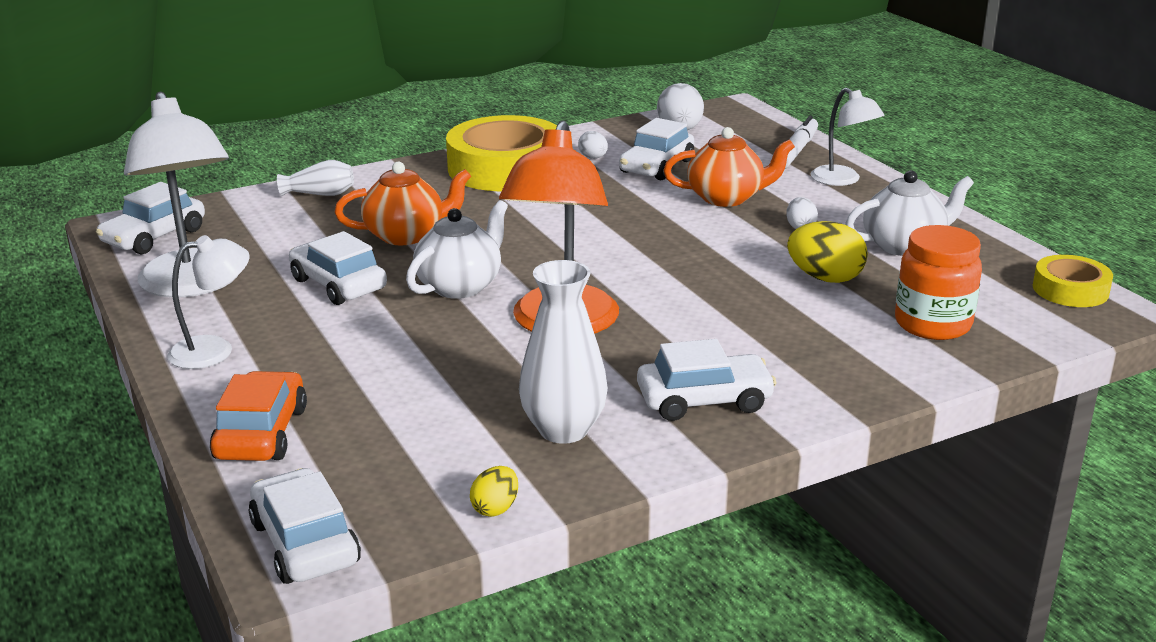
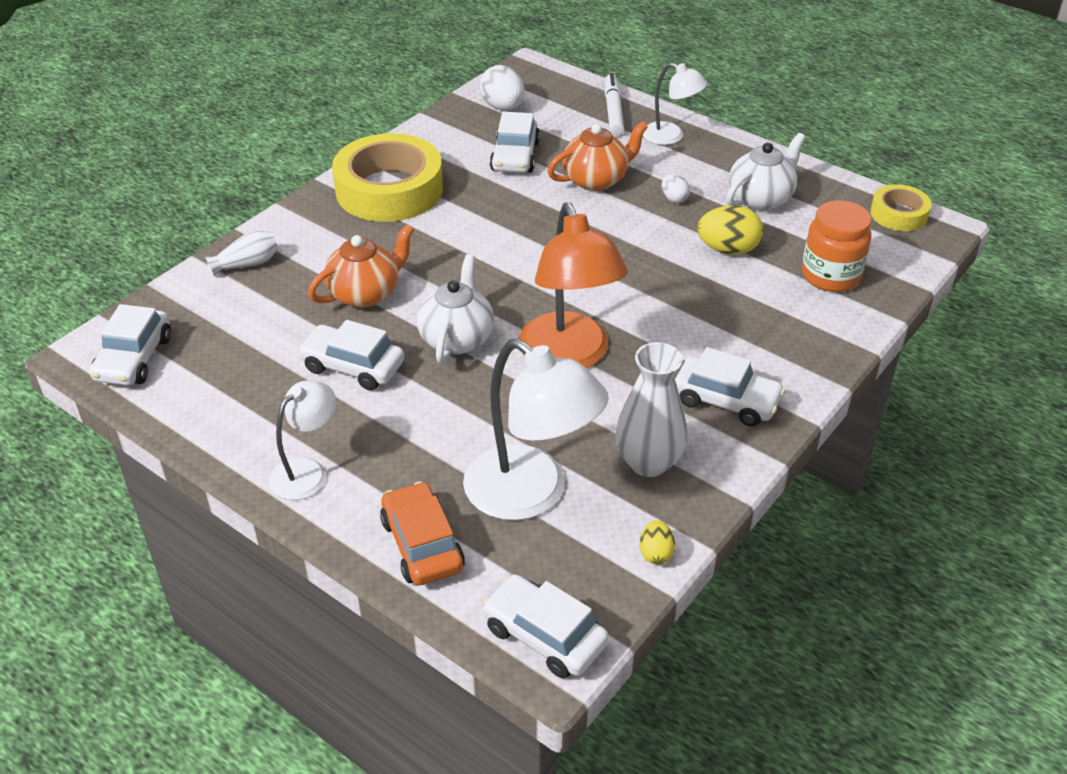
camera: 25 degrees left, 15 degrees up
(193, 285) = (223, 405): white lamp -> white lamp (531, 494)
(593, 158) = (455, 158): white egg -> none
(704, 400) = (726, 400): white car -> white car turned 60 degrees clockwise

